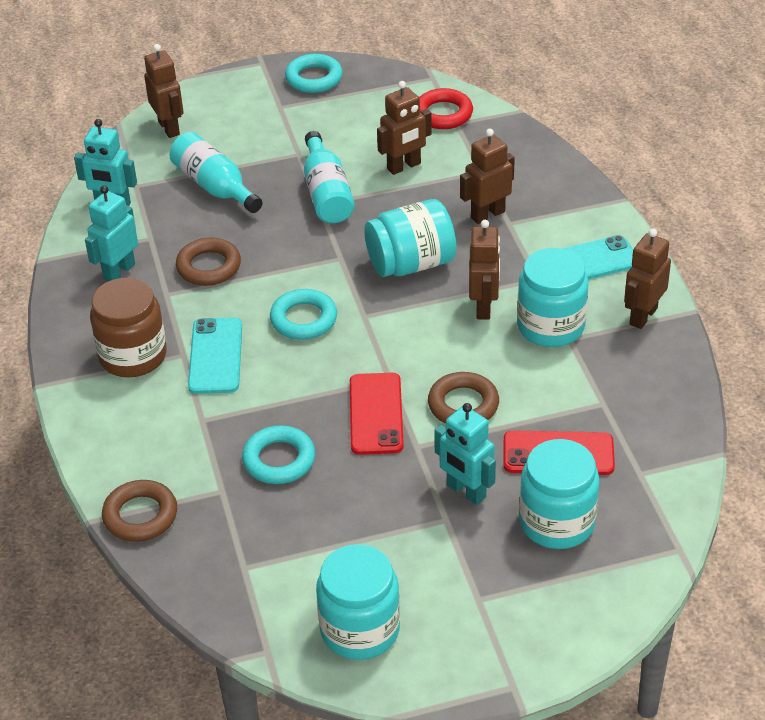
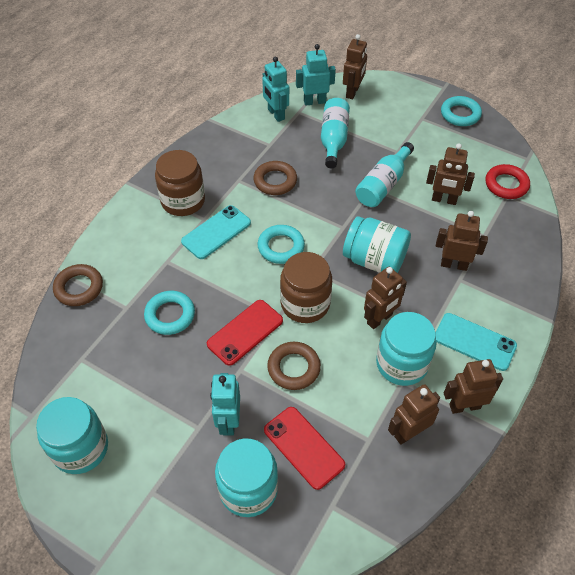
camera: 45 degrees right, 10 degrees up
(119, 271) = (233, 151): turquoise robot -> turquoise robot (314, 101)
(398, 347) = (305, 304): none -> brown jar
(626, 371) = (408, 432): none -> brown robot

